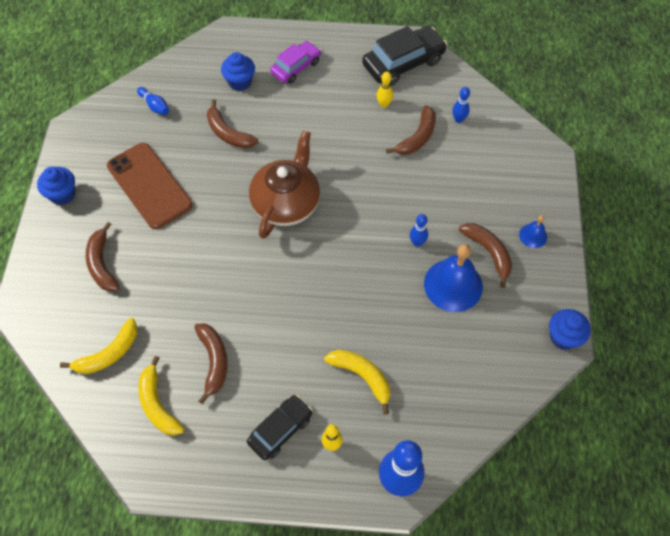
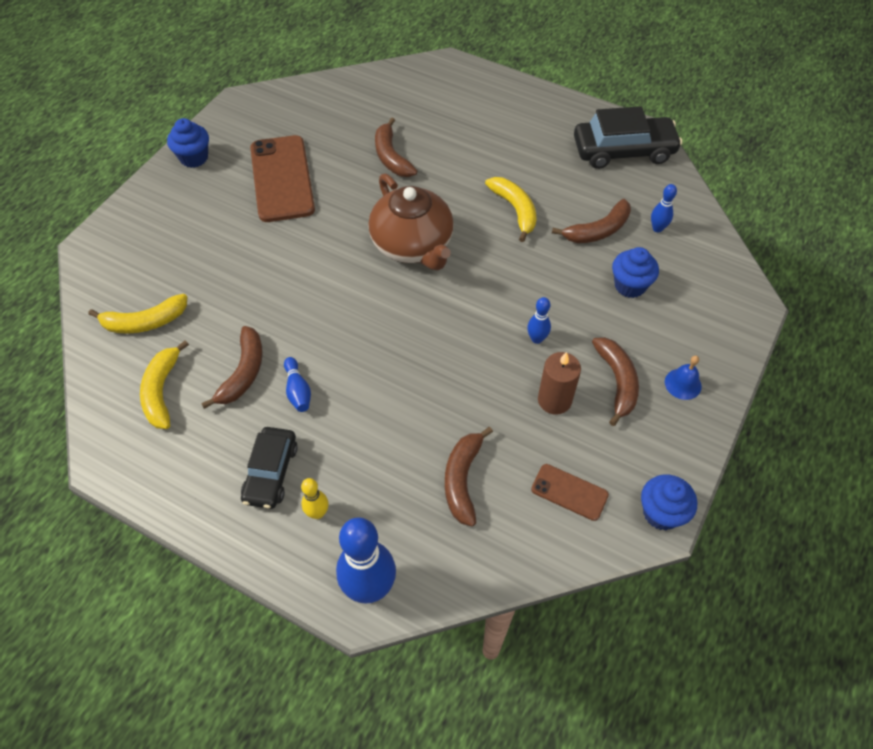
camera: 25 degrees right, 5 degrees down
(102, 264) = (191, 235): brown banana -> brown banana (462, 479)
(155, 106) = (332, 107): blue bowling pin -> blue bowling pin (298, 390)
(240, 82) = (432, 113): blue cupcake -> blue cupcake (630, 285)
(280, 430) = (271, 473): black car -> black car turned 120 degrees clockwise
(286, 203) = (413, 245): brown teapot -> brown teapot turned 105 degrees clockwise
(296, 67) = (500, 118): purple car -> none
(362, 376) = (393, 455): yellow banana -> yellow banana (515, 210)
(384, 104) = (577, 185): yellow bowling pin -> none
(453, 285) = (554, 400): blue bell -> brown candle
(497, 349) = (569, 492): none -> brown phone

